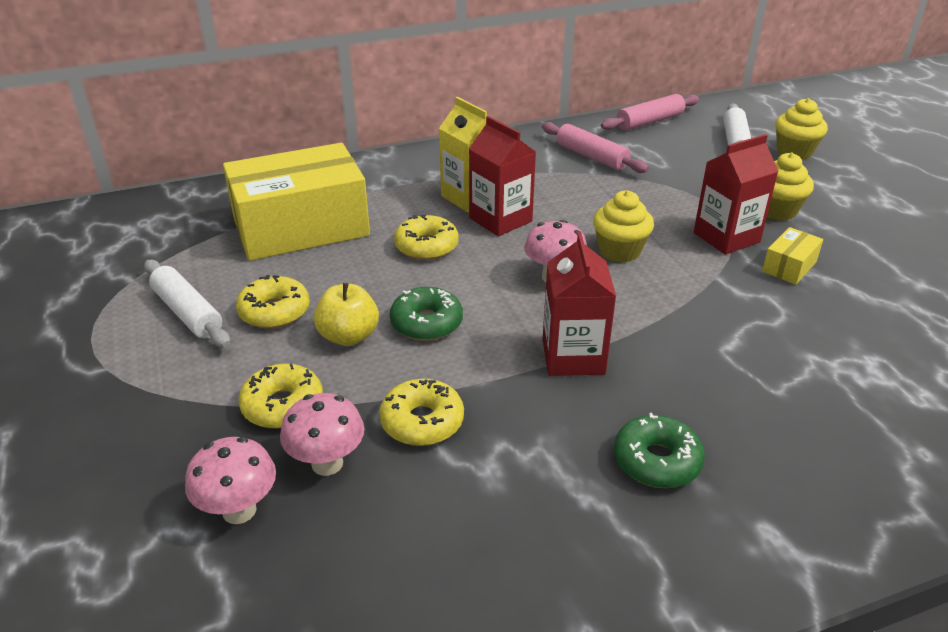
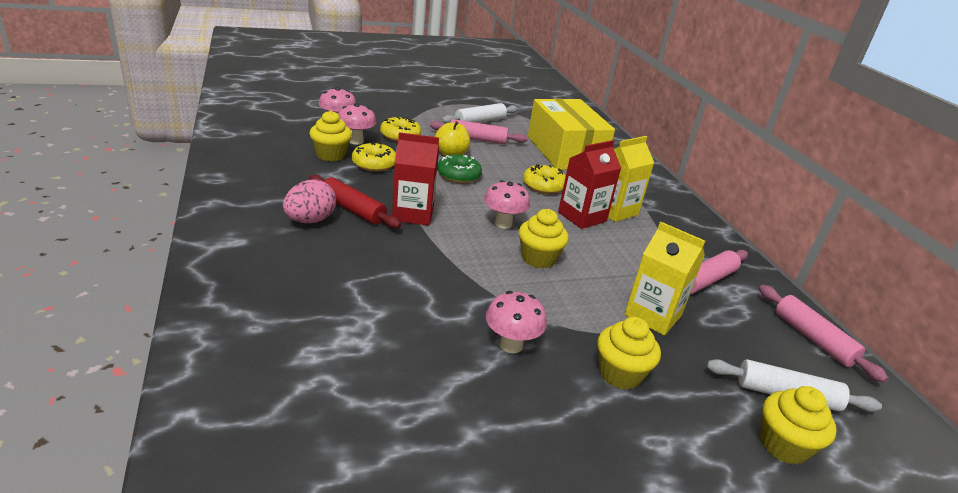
camera: 90 degrees right, 5 degrees down
(274, 311) = (477, 139): yellow donut -> pink rolling pin
(406, 487) = (331, 155): none -> yellow cupcake
(596, 420) = (352, 209): none -> red rolling pin
(656, 461) = (310, 220): green donut -> pink egg
(675, 189) = (653, 315): none -> yellow carton
(726, 237) = (562, 321): red carton -> none
(789, 266) = (511, 345): yellow box -> pink mushroom

